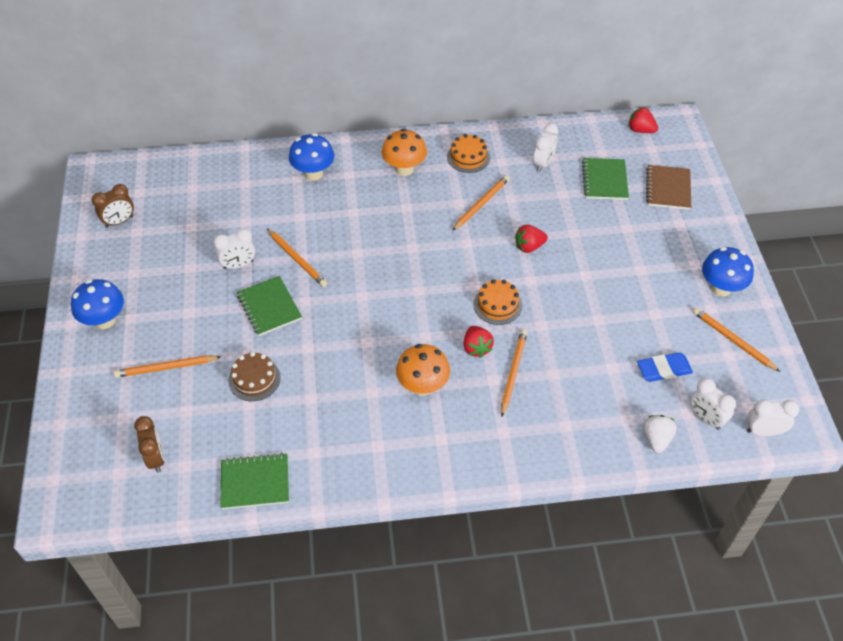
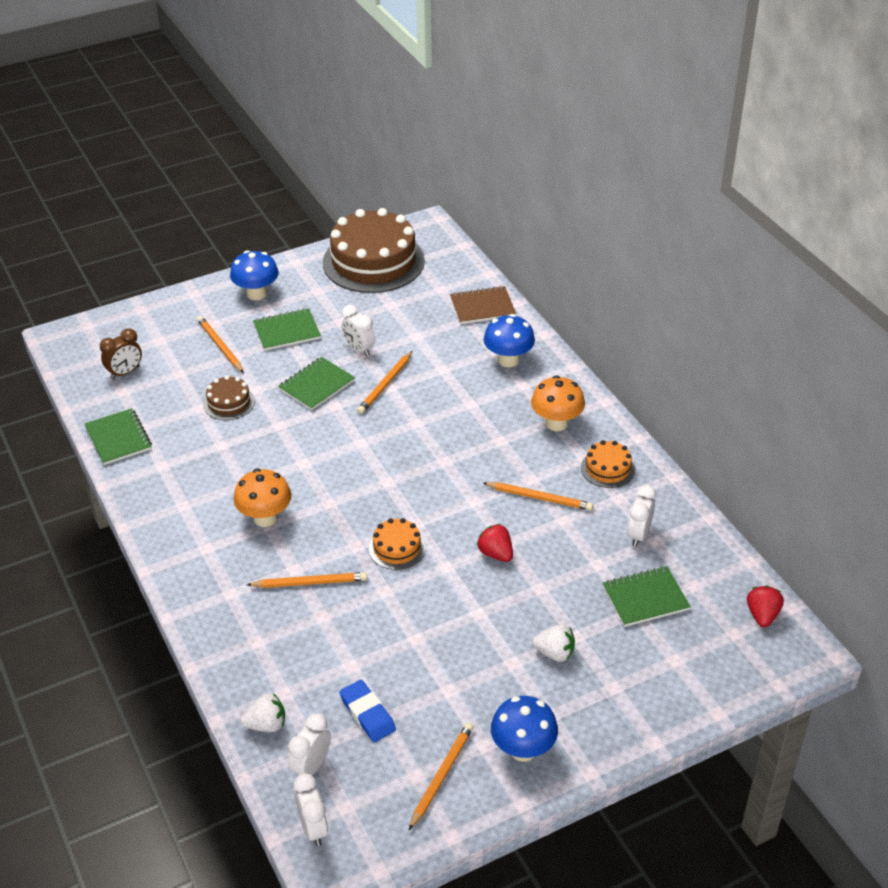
camera: 70 degrees right, 10 degrees down
(119, 221) = (373, 261): brown clock -> brown cake
(178, 310) = (287, 331): none -> green notebook
(476, 348) = (330, 546): red strawberry -> none
(543, 163) = (638, 535): white clock -> white clock turned 105 degrees clockwise
(639, 244) = (554, 653): none -> white strawberry
(668, 189) = (669, 664): brown notebook -> brown notebook (482, 307)

